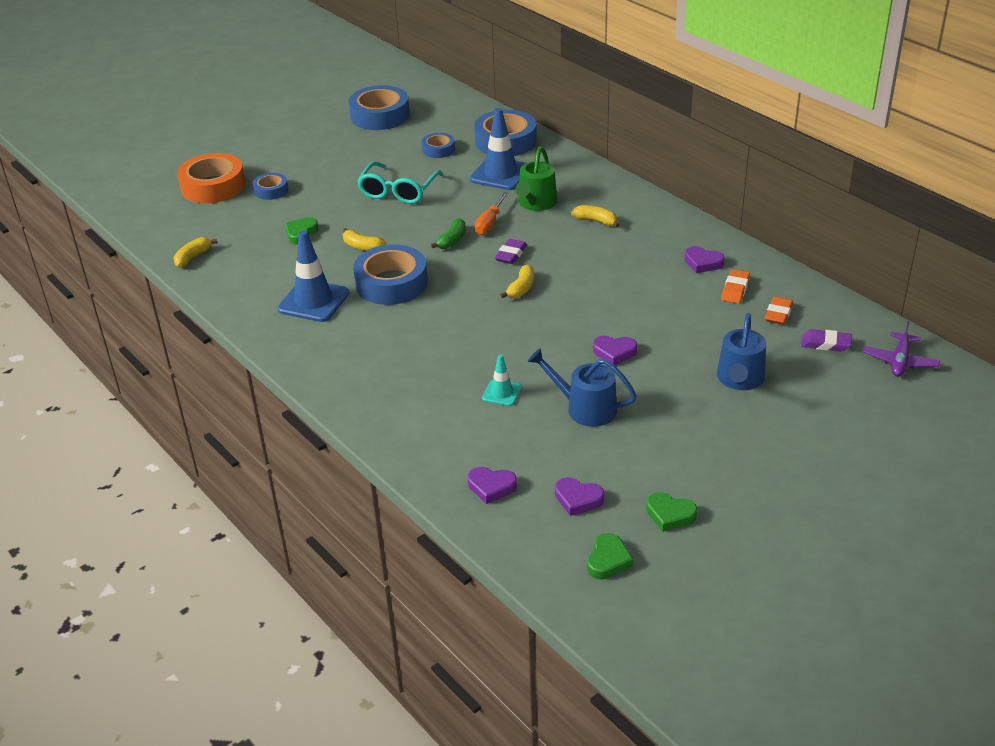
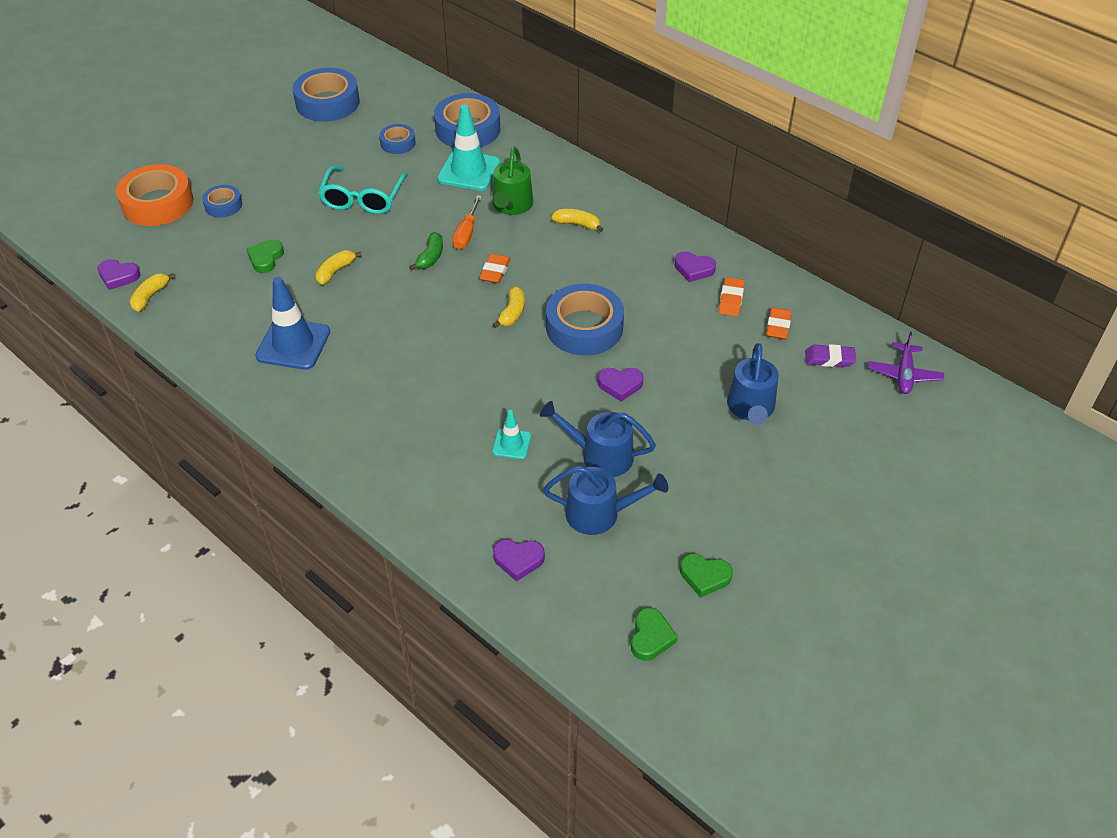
camera: 10 degrees left, 10 degrees up
(362, 247) = (335, 271): yellow banana -> yellow banana turned 105 degrees clockwise
(391, 283) = (374, 315): blue tape -> blue tape (584, 327)
(500, 174) = (469, 171): blue traffic cone -> turquoise traffic cone
(511, 254) = (495, 271): purple eraser -> orange eraser
(576, 455) = (599, 514): none -> blue watering can
(578, 499) = (609, 567): purple heart -> purple heart (118, 276)

